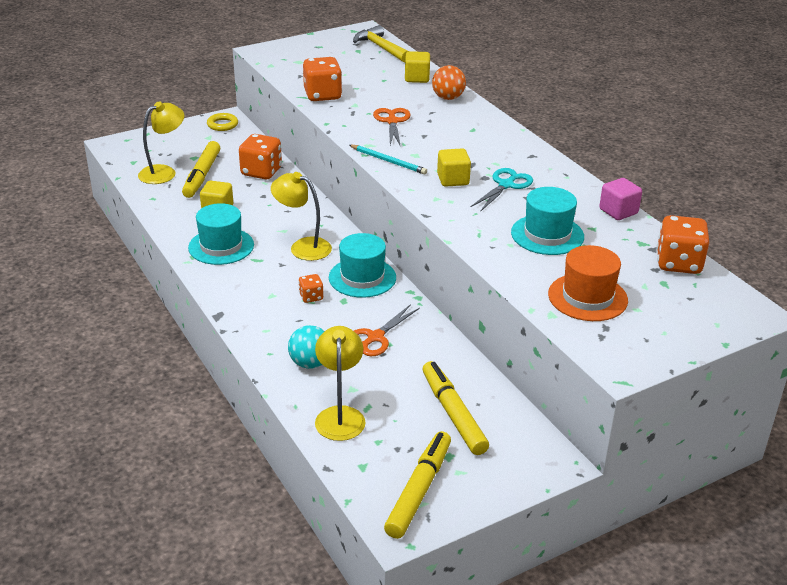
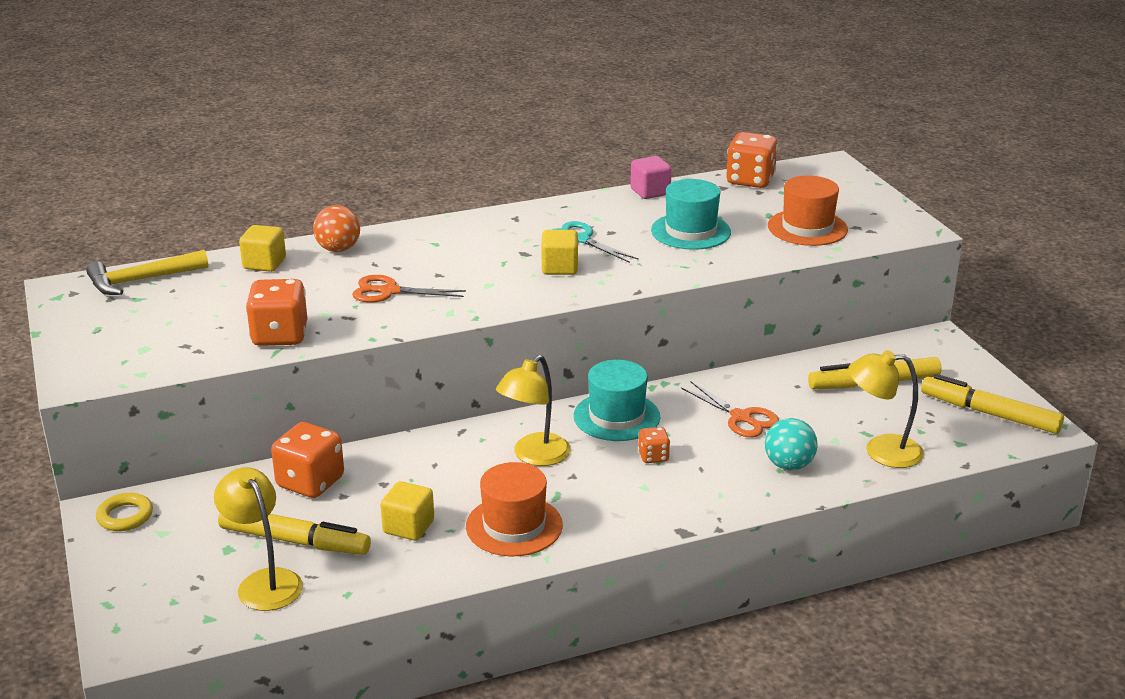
camera: 80 degrees left, 5 degrees down
(221, 246) = (514, 526): turquoise hat -> orange hat
(388, 161) = (499, 303): turquoise pencil -> none

